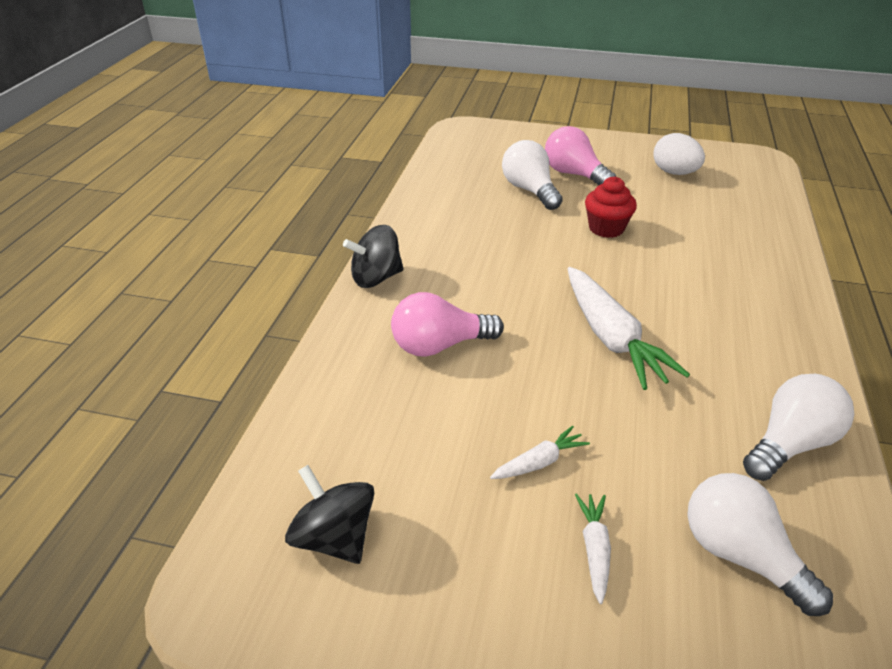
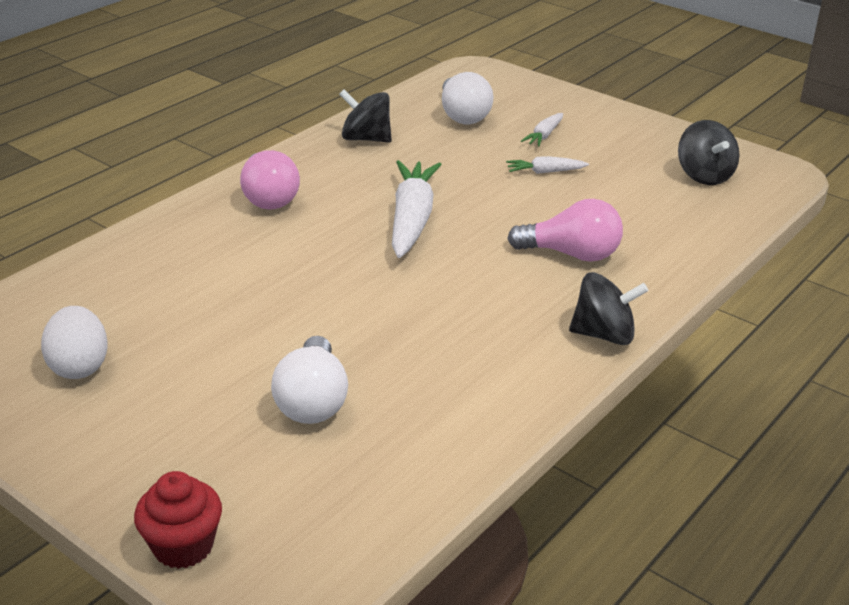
camera: 155 degrees left, 5 degrees down
(574, 174) = (217, 410): pink light bulb -> pink light bulb (268, 197)
(606, 228) = (284, 315): red cupcake -> red cupcake (183, 546)
(790, 444) = (366, 139): white light bulb -> black spinning top

